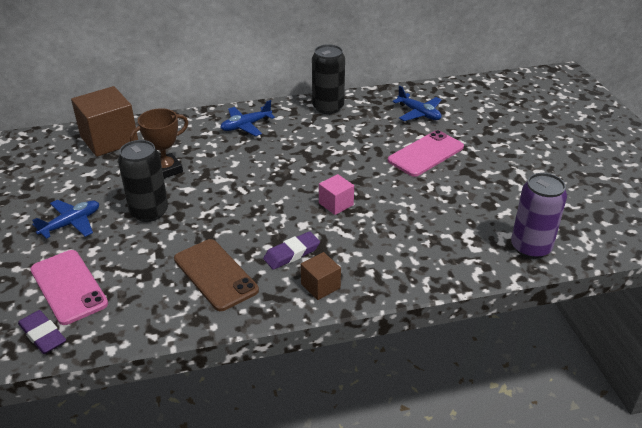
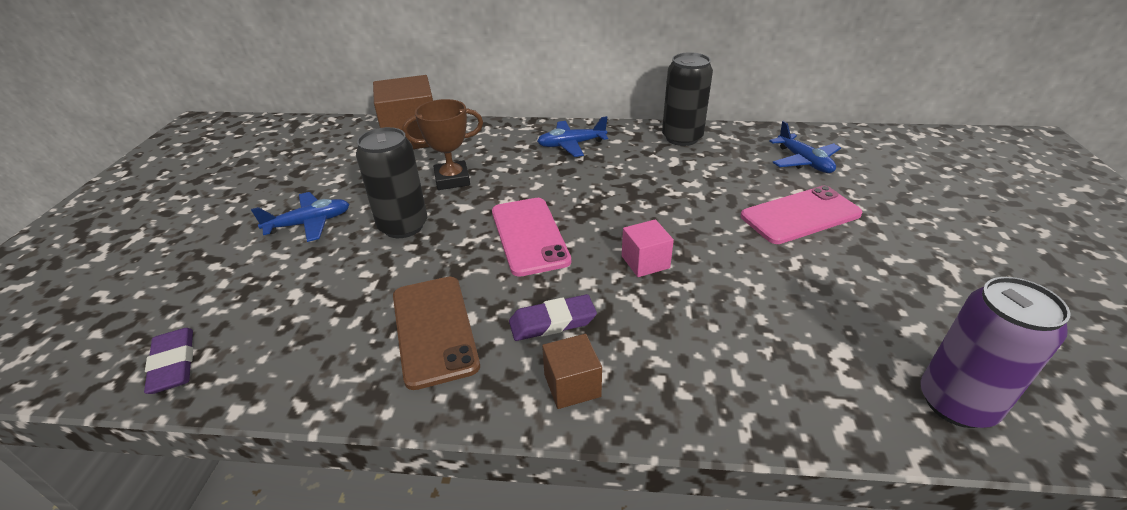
camera: 20 degrees right, 0 degrees up
(68, 287) = (250, 303): pink phone -> pink phone (529, 236)

